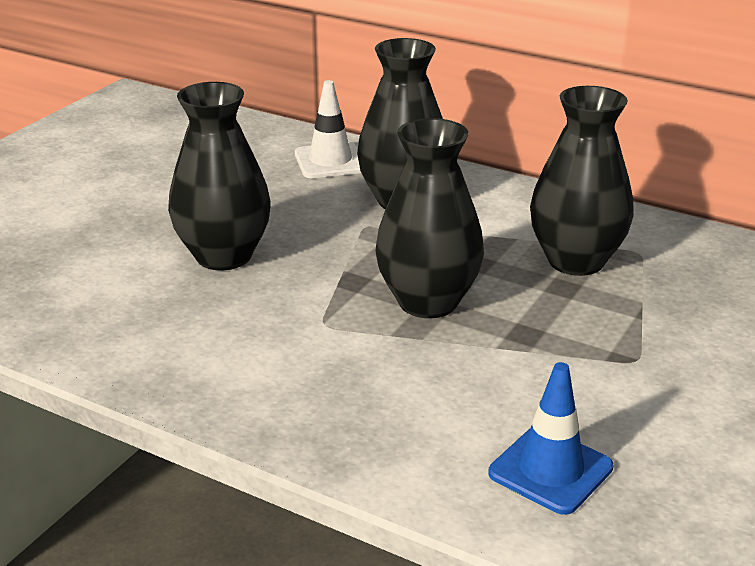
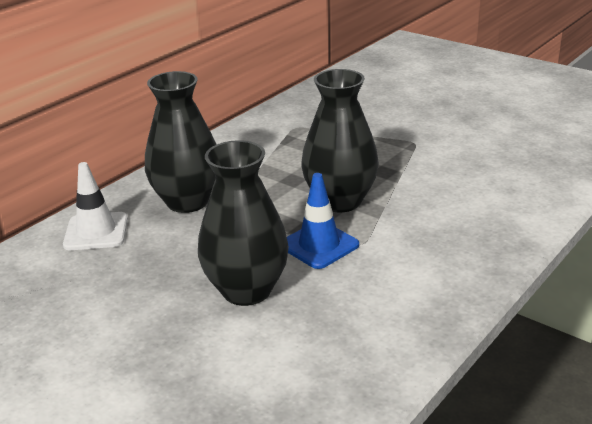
camera: 80 degrees left, 0 degrees up
(550, 470) = (519, 177): blue traffic cone -> blue traffic cone (319, 245)
(576, 261) = (300, 147): black vase -> none

